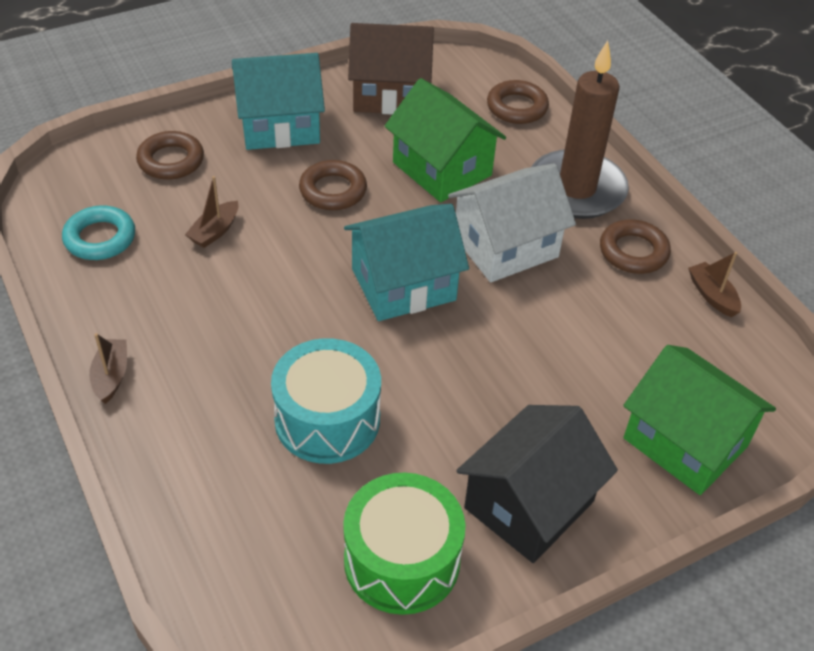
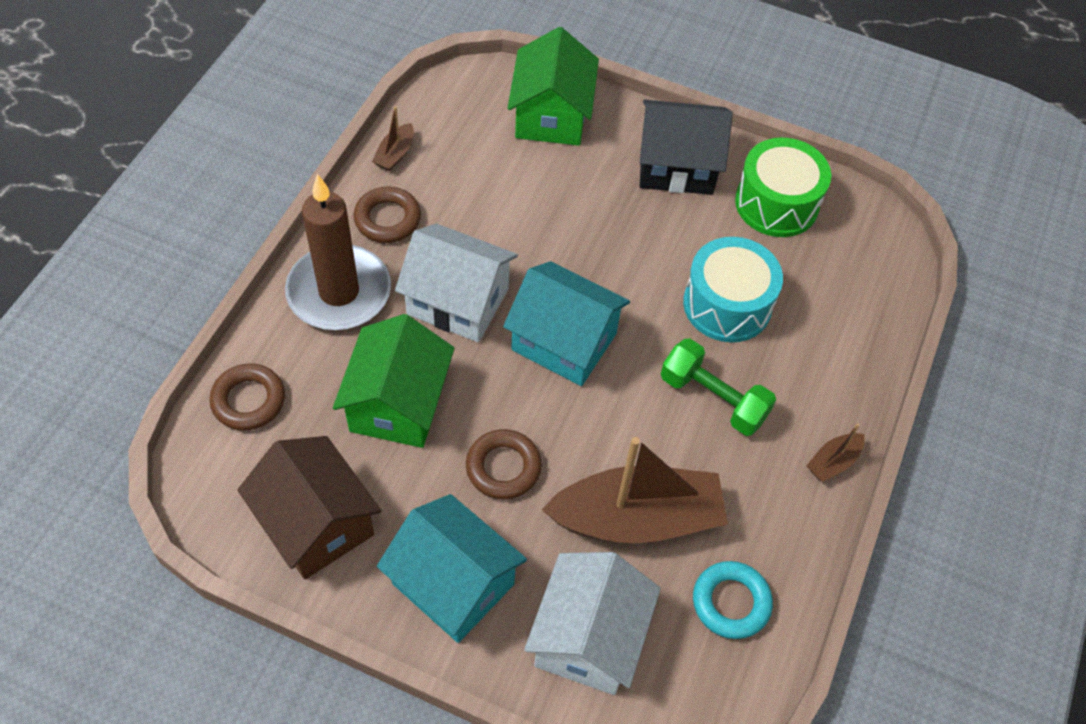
camera: 130 degrees left, 10 degrees up
(171, 161) = (588, 637): brown ring -> white house
(215, 231) = (637, 519): brown boat -> brown boat, size x2.39
(252, 341) = (713, 398): none -> green dumbbell

